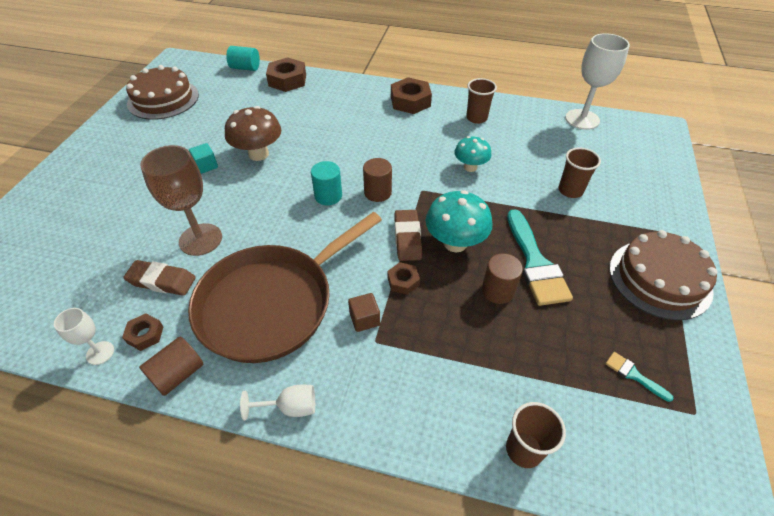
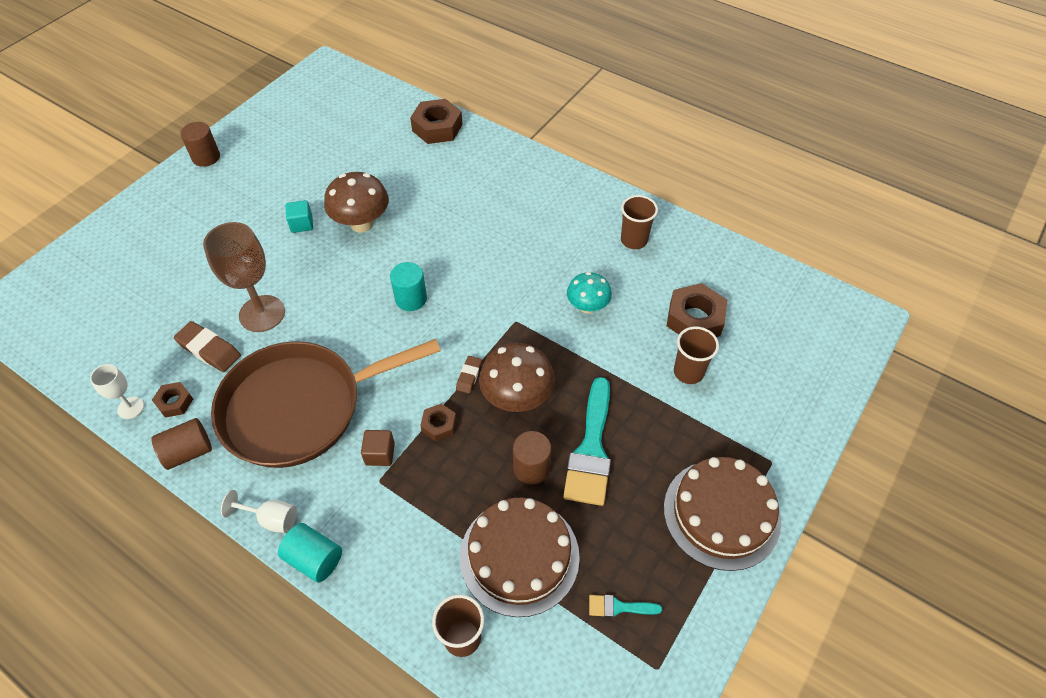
camera: 20 degrees right, 5 degrees up
(163, 99) = (291, 121): brown cake -> brown cake (519, 556)
(245, 68) = (397, 97): turquoise cylinder -> turquoise cylinder (314, 559)
(377, 192) = (465, 310): brown cylinder -> brown cylinder (206, 157)
(407, 238) = (469, 376): brown eraser -> brown eraser, size x0.58
(410, 101) = (566, 195): brown nut -> brown nut (694, 319)
(455, 243) = (517, 398): turquoise mushroom -> brown mushroom
(582, 119) = (767, 277): white goblet -> none
(633, 375) = (618, 607): turquoise brush -> turquoise brush turned 60 degrees counterclockwise

